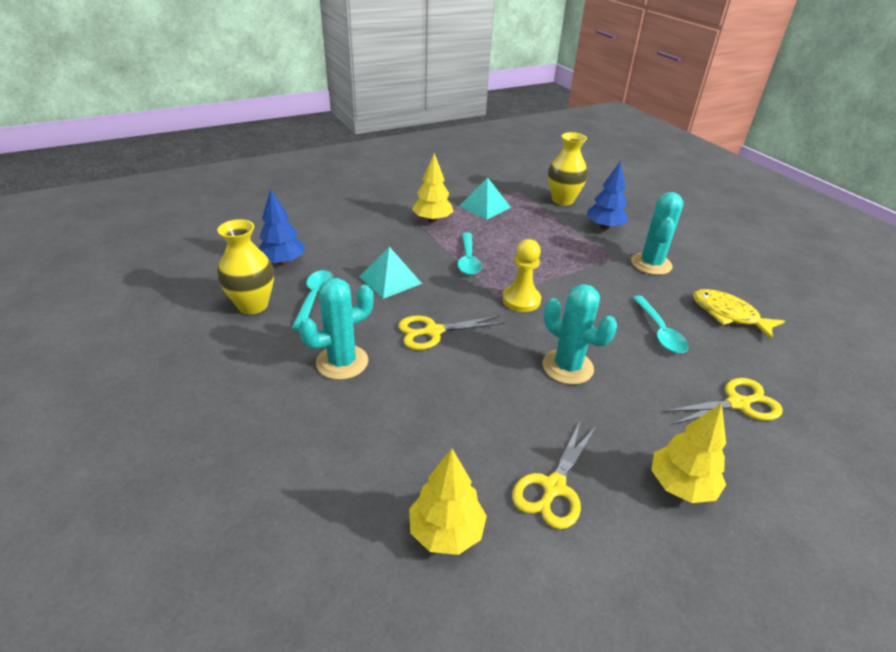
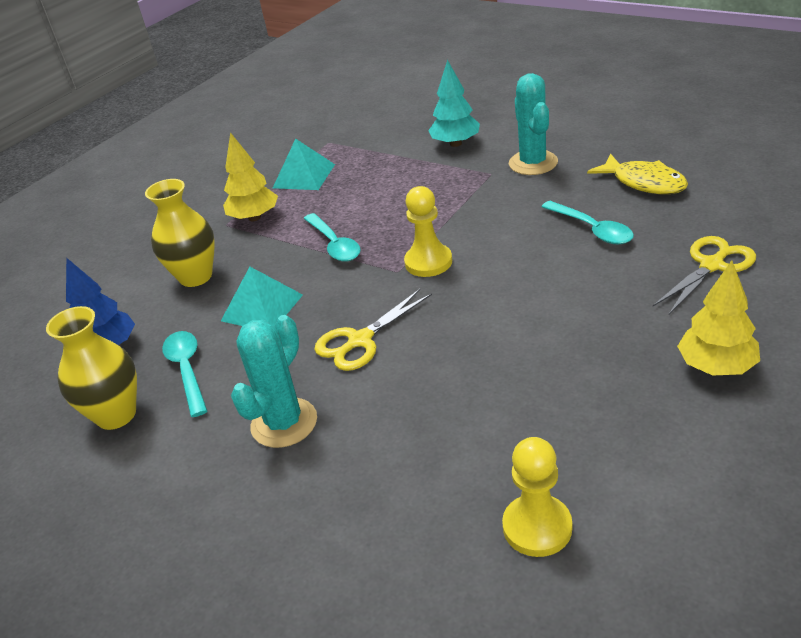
camera: 20 degrees left, 0 degrees up
(446, 531) = (537, 527): yellow tree -> yellow pawn
(553, 487) = (605, 430): yellow scissors -> none
(562, 200) = (387, 132): yellow vase -> yellow vase (195, 276)
(567, 367) = (530, 308): turquoise cactus -> none
(604, 227) = (455, 143): blue tree -> turquoise tree
(728, 315) = (644, 182): yellow fish -> yellow fish turned 150 degrees counterclockwise

